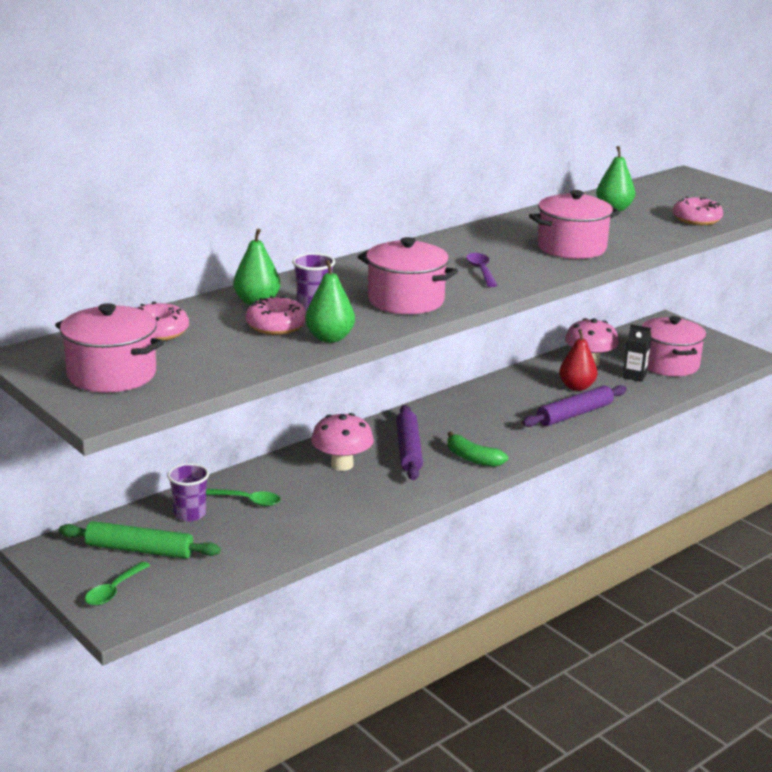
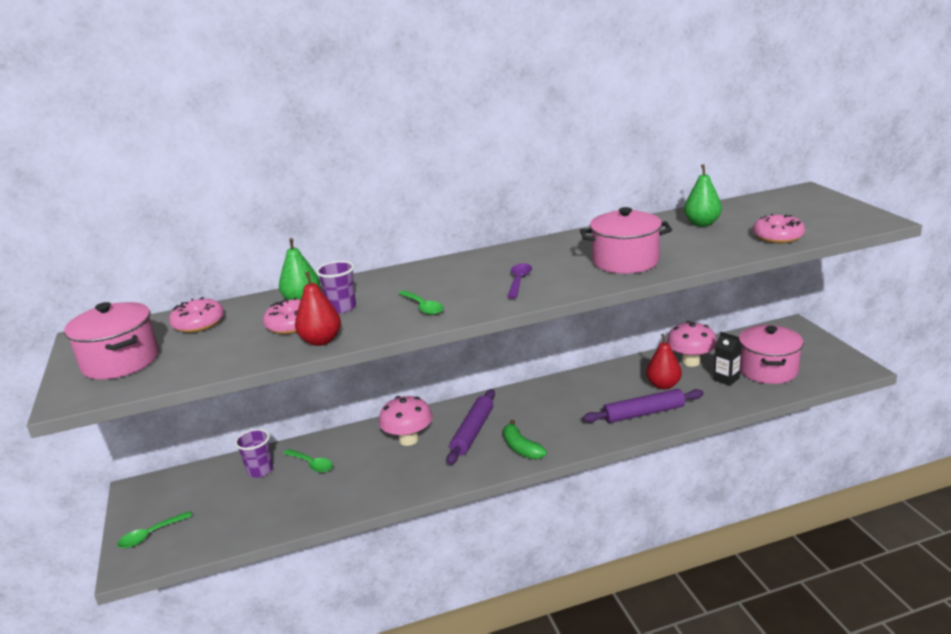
camera: 25 degrees right, 0 degrees up
(139, 550) = (198, 499): green rolling pin -> none
(330, 338) = (321, 341): green pear -> red pear
(406, 300) = (423, 307): pink pot -> green spoon

